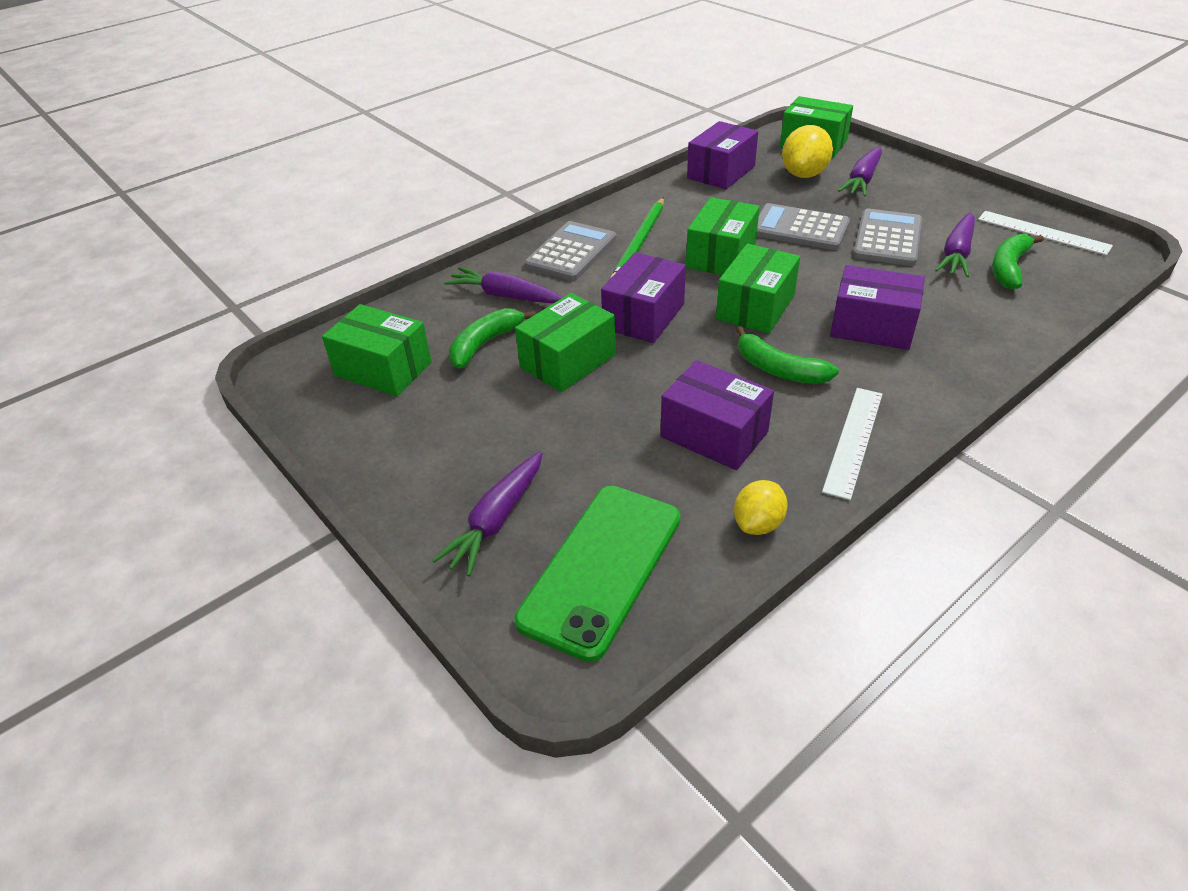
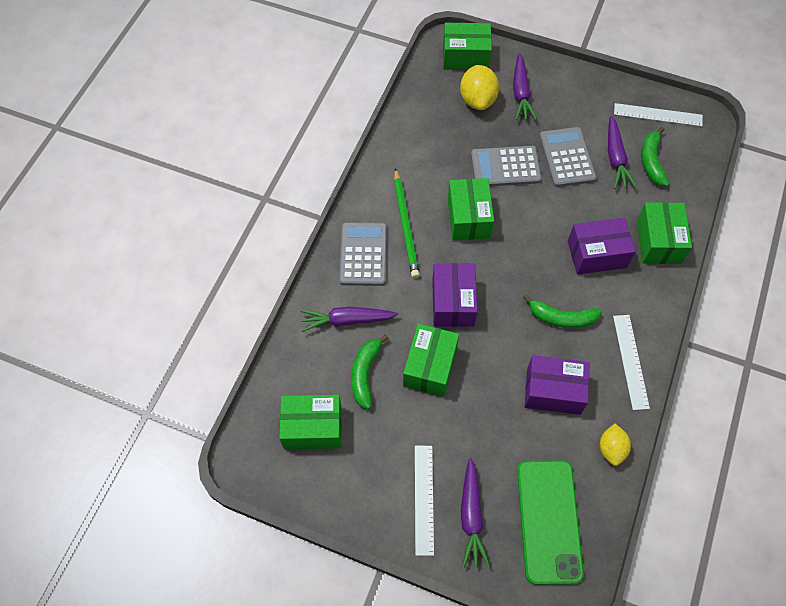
camera: 30 degrees left, 20 degrees up
(451, 479) = (424, 499): none -> white ruler
(721, 172) = (417, 117): purple box -> none
(755, 307) = (518, 264): green box -> green box (658, 241)

